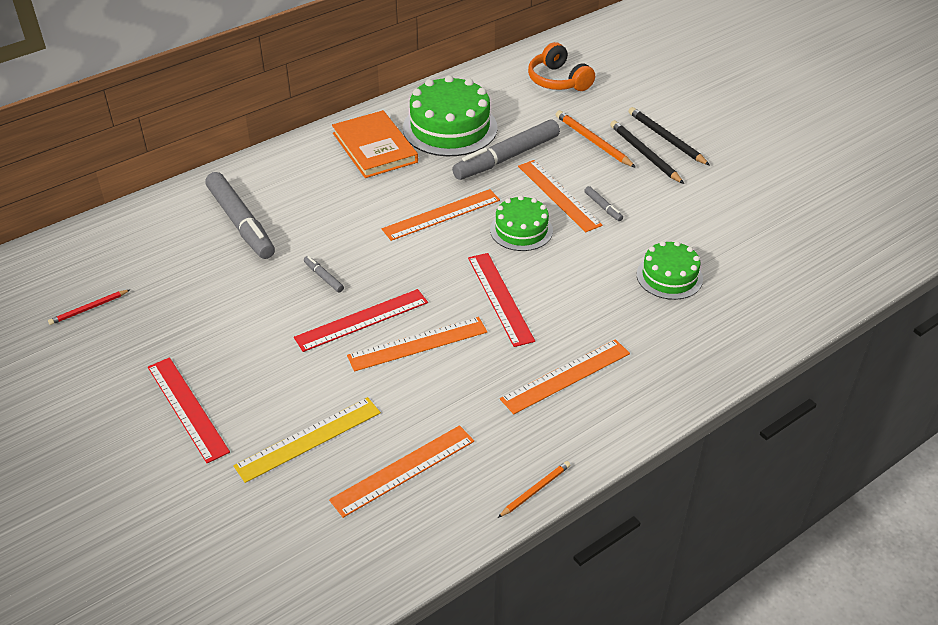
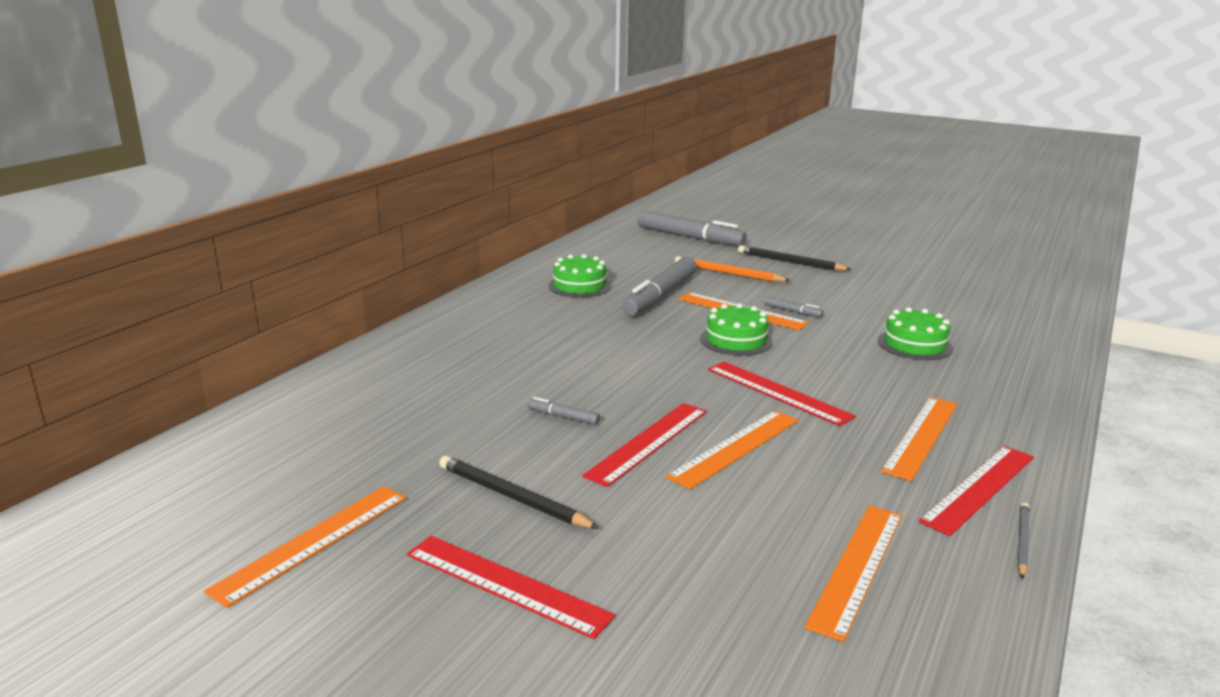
camera: 25 degrees left, 20 degrees down
(89, 309) = (262, 515): red pencil -> none
(241, 223) = (413, 392): grey marker -> grey marker (690, 237)
(308, 439) = (705, 570): yellow ruler -> none
(374, 147) = (514, 310): orange book -> none
(441, 215) = (641, 344): orange ruler -> orange ruler (313, 542)
(450, 128) = (579, 286): green cake -> green cake, size x0.59
(535, 490) = (1022, 542): orange pencil -> grey pencil
(556, 436) = (978, 488): none -> red ruler
(558, 80) = (649, 243): orange headphones -> none
(644, 154) = (784, 274): black pencil -> black pencil (512, 497)

